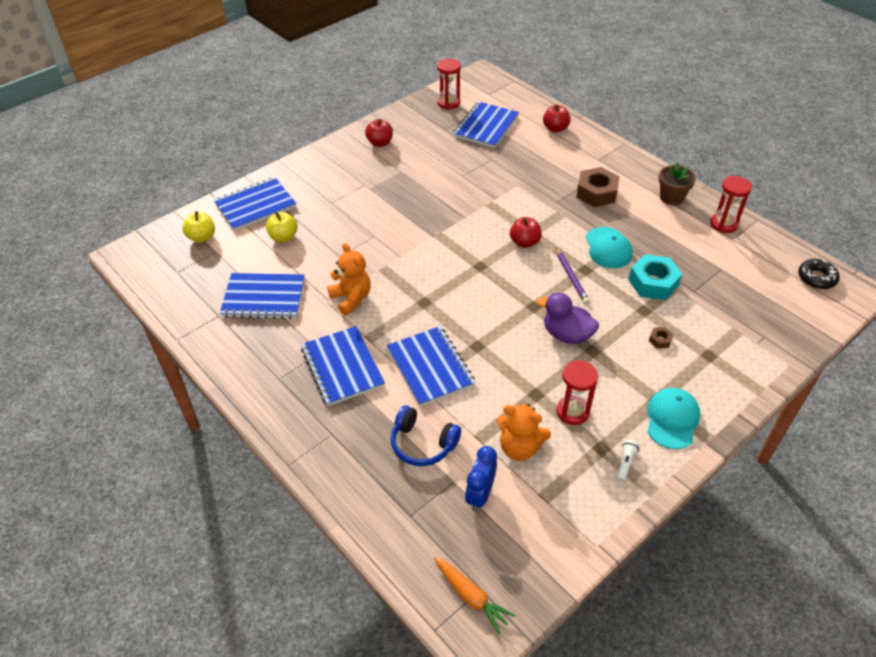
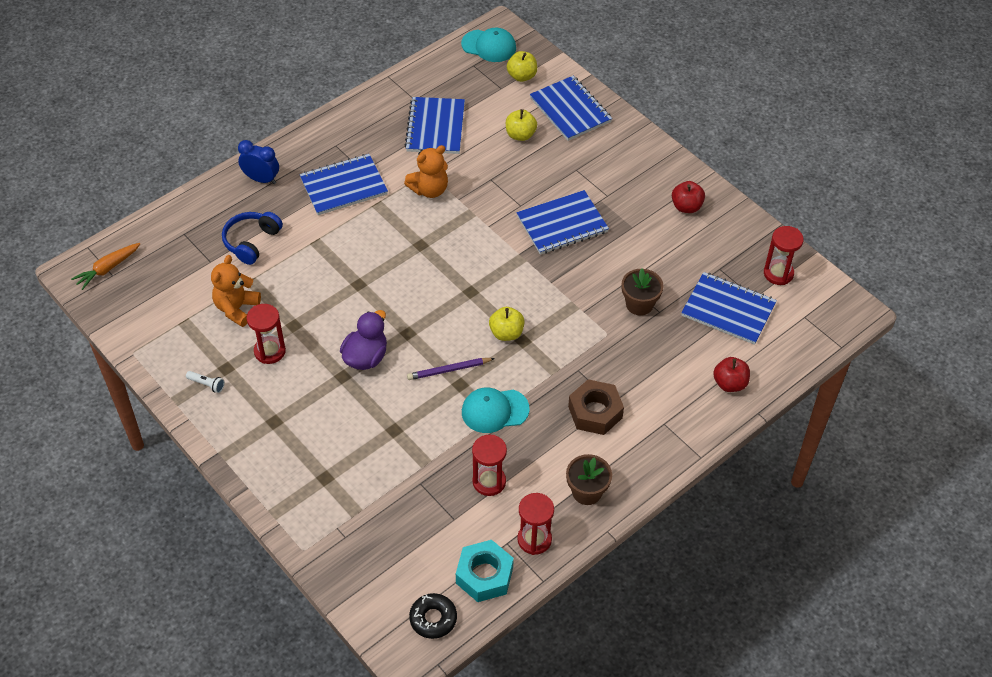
camera: 90 degrees right, 5 degrees up
(430, 367) = (336, 248): blue notebook -> blue notebook (562, 224)
(480, 495) = (194, 278): blue clock -> blue clock (261, 179)
(485, 169) = (639, 304): none -> brown flower pot
(524, 242) = (506, 333): red apple -> yellow apple
(653, 283) = (435, 445): turquoise nut -> turquoise nut (484, 575)
(660, 340) = (350, 437): brown nut -> none
(672, 419) = (249, 429): turquoise cap -> turquoise cap (489, 46)
(679, 250) = (489, 481): none -> red hourglass

